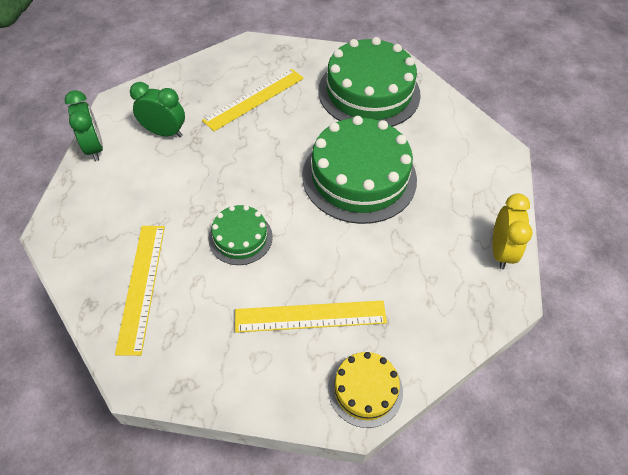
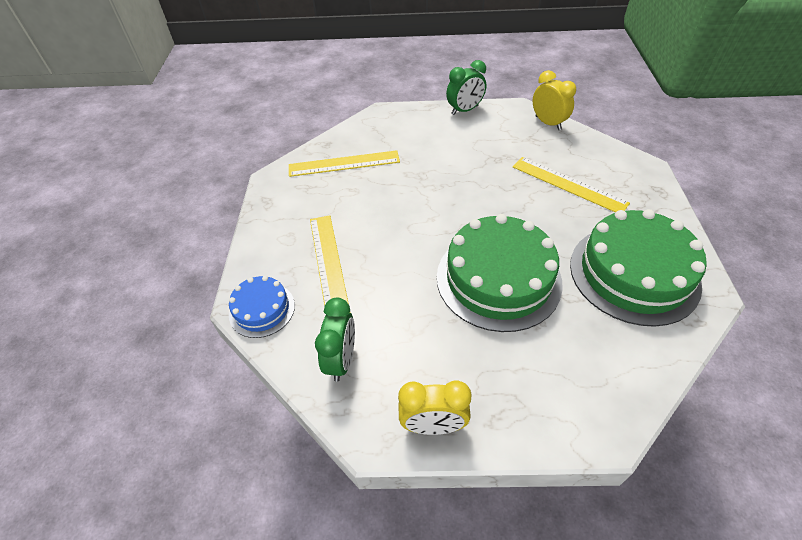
camera: 85 degrees right, 5 degrees down
(155, 87) = (548, 123): none -> yellow clock
(164, 132) = (497, 140): green clock -> green clock (341, 360)
(240, 238) = (399, 206): green cake -> none
(365, 389) = (262, 309): yellow cake -> blue cake

